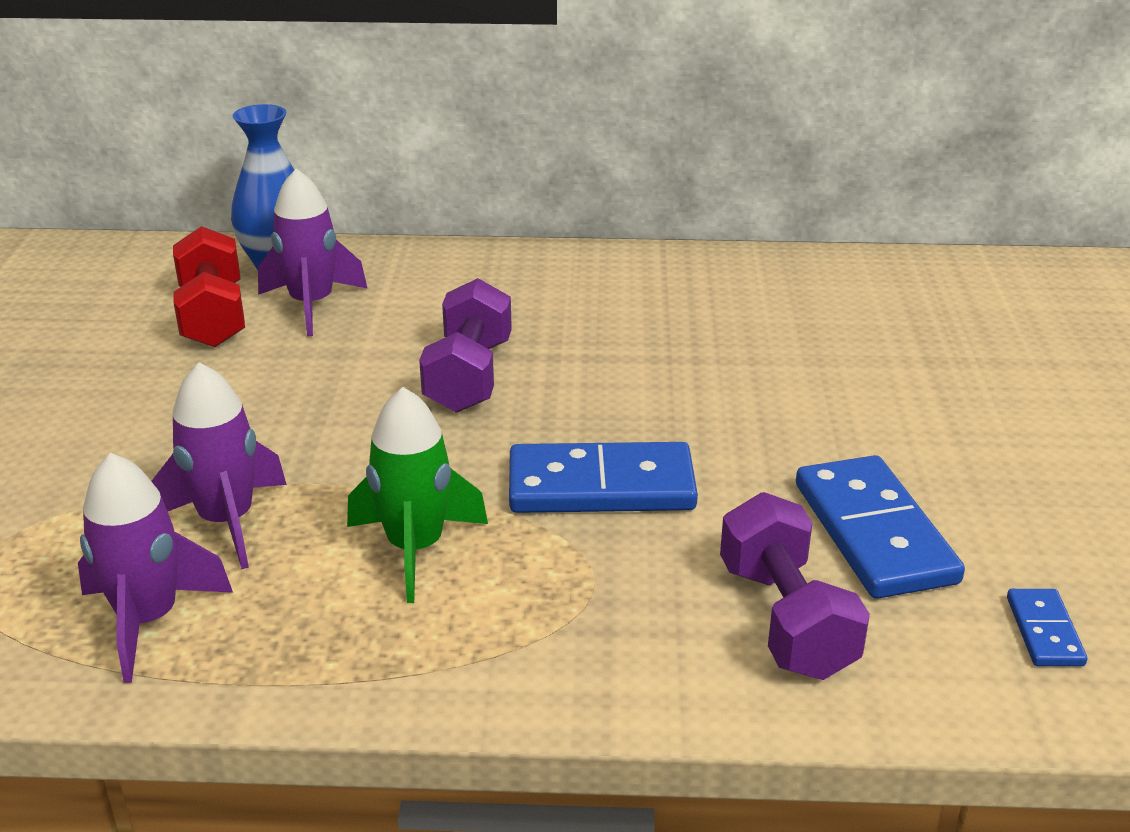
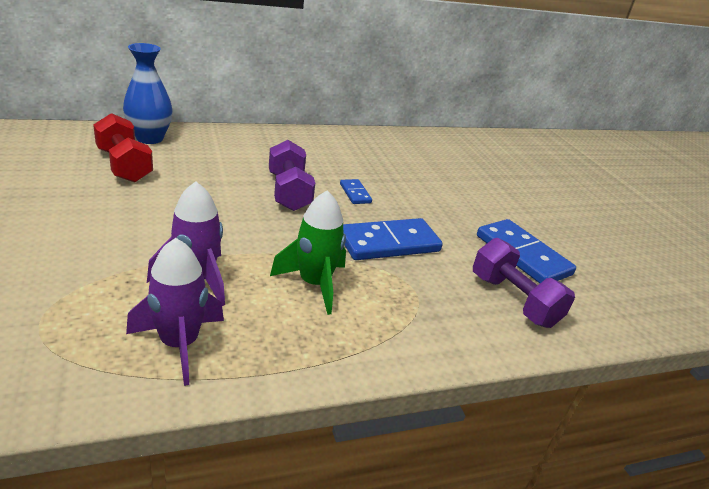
camera: 25 degrees left, 0 degrees up
(312, 305) = (180, 158): purple rocket -> none
(1044, 631) = (617, 292): blue domino -> blue domino (355, 193)

